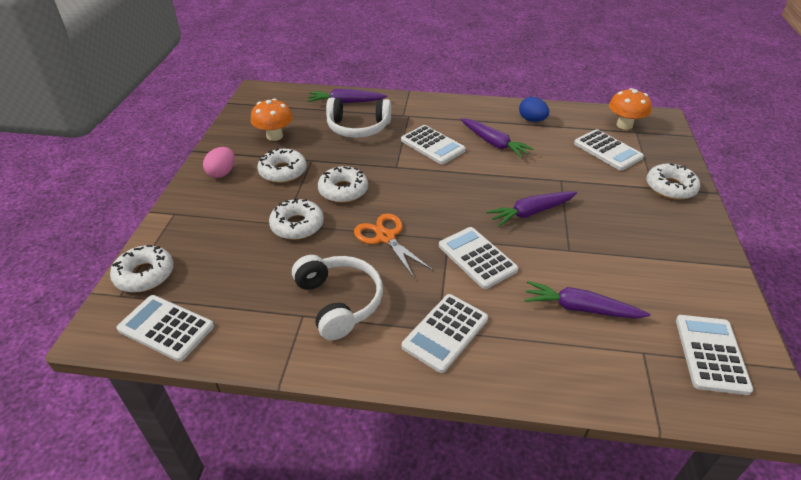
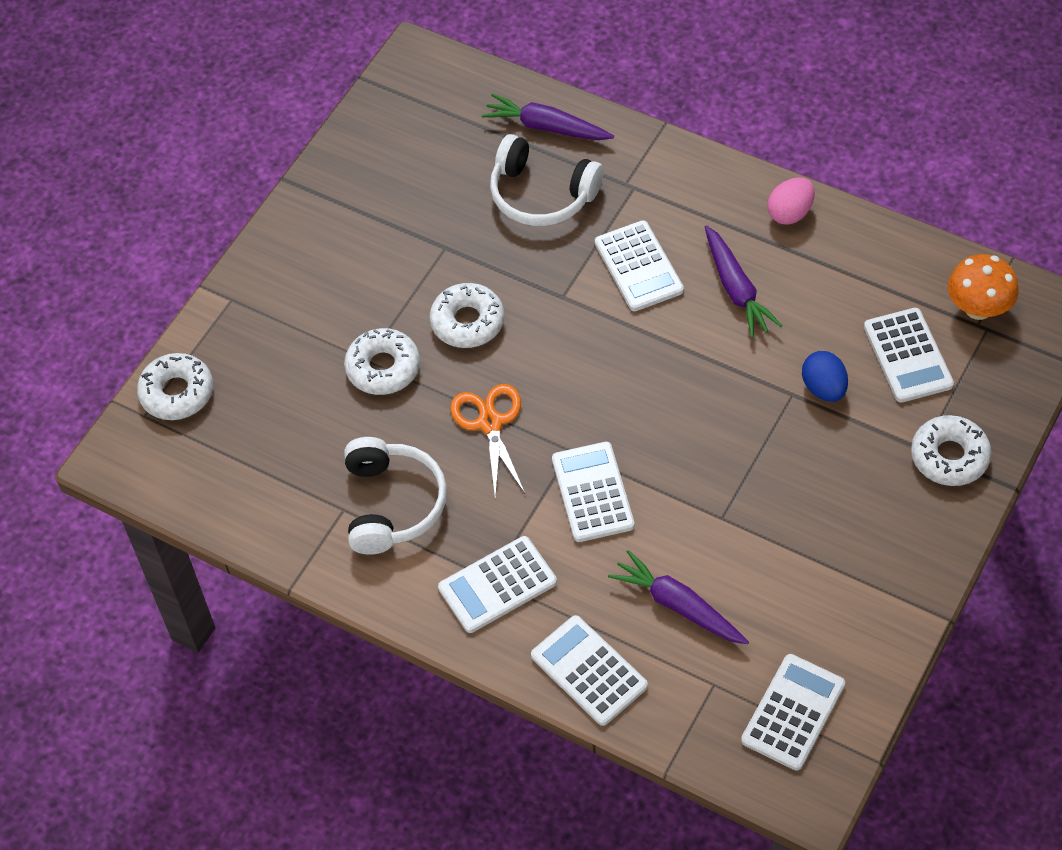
camera: 25 degrees right, 15 degrees up
(166, 328) = (187, 478): white calculator -> white calculator (589, 671)
(222, 173) = (312, 238): pink egg -> pink egg (790, 213)
(274, 136) = (408, 179): orange mushroom -> none
(283, 171) = (396, 260): white donut -> none
(531, 212) = (710, 440): purple carrot -> none
(532, 120) = (830, 254): blue egg -> blue egg (824, 388)

